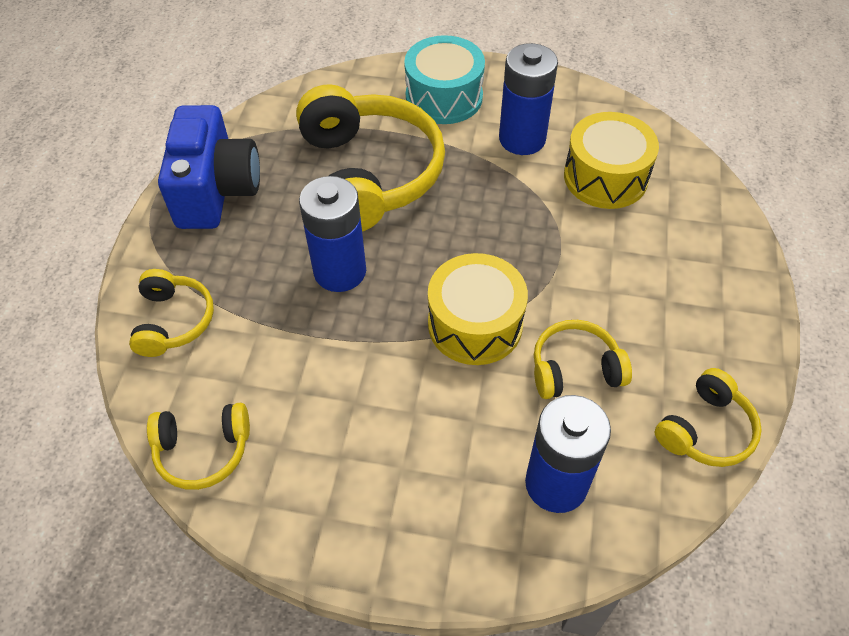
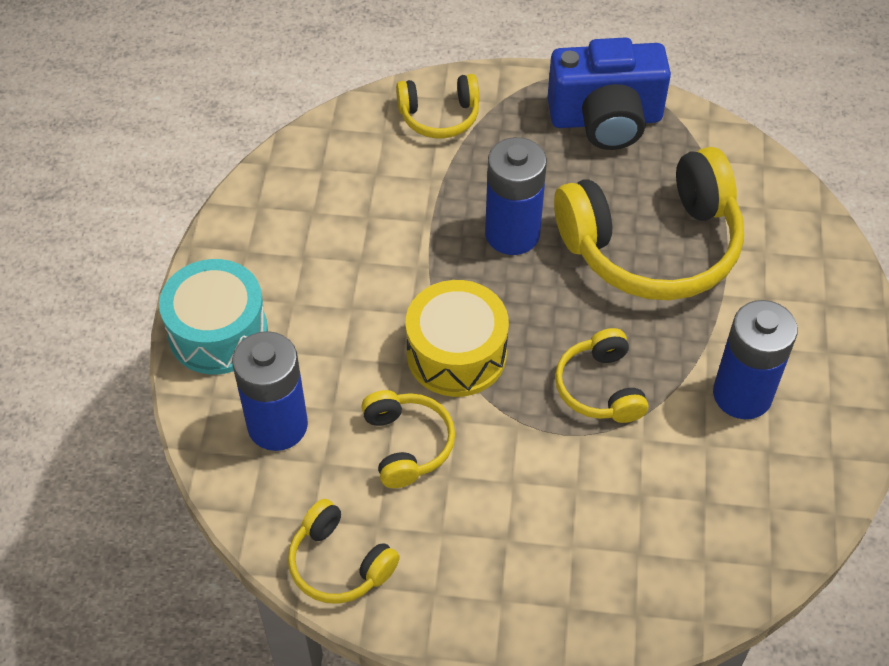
camera: 85 degrees right, 0 degrees up
(203, 450) = (307, 160): yellow headphones -> yellow headphones (600, 388)
(444, 97) = (799, 309): turquoise drum -> turquoise drum (218, 332)
(605, 177) = (693, 485): yellow drum -> none

